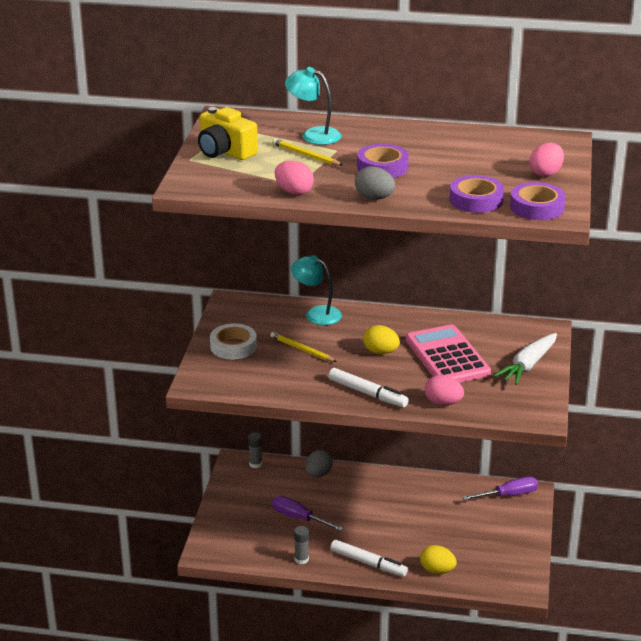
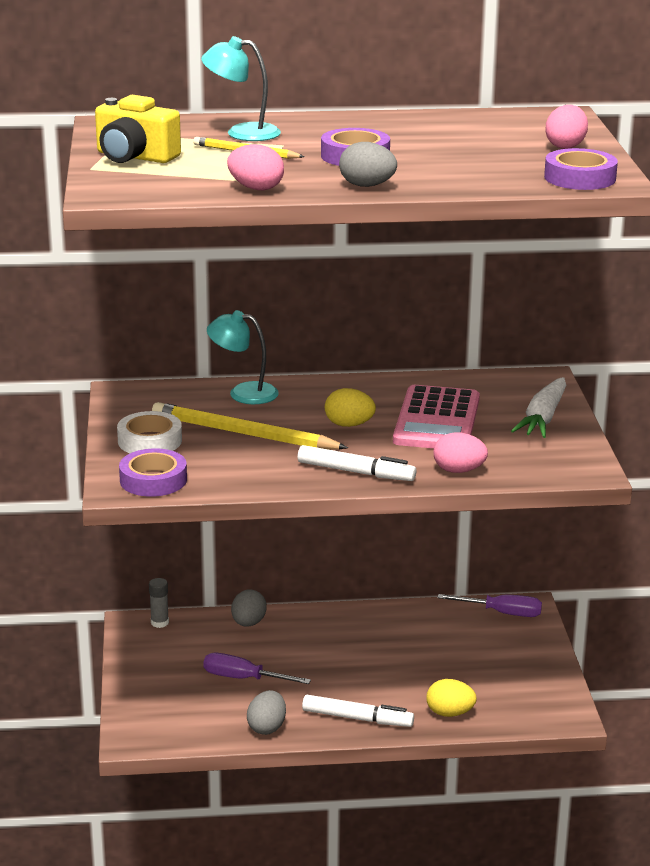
camera: 15 degrees left, 5 degrees down
(301, 559) = (267, 727): grey glue stick -> grey egg
(302, 349) = (244, 434): yellow pencil -> yellow pencil, size x1.88
(447, 356) = (437, 420): pink calculator -> pink calculator turned 135 degrees counterclockwise
(476, 200) = (498, 177): purple tape -> purple tape (153, 480)
(509, 495) = (502, 613): purple screwdriver -> purple screwdriver turned 45 degrees clockwise

